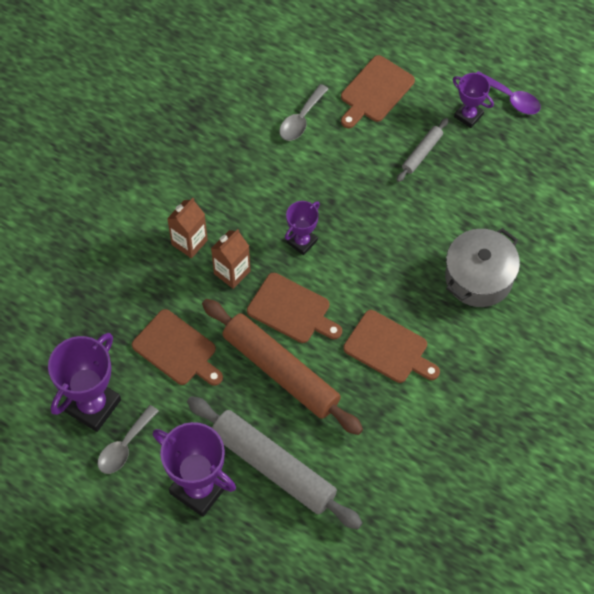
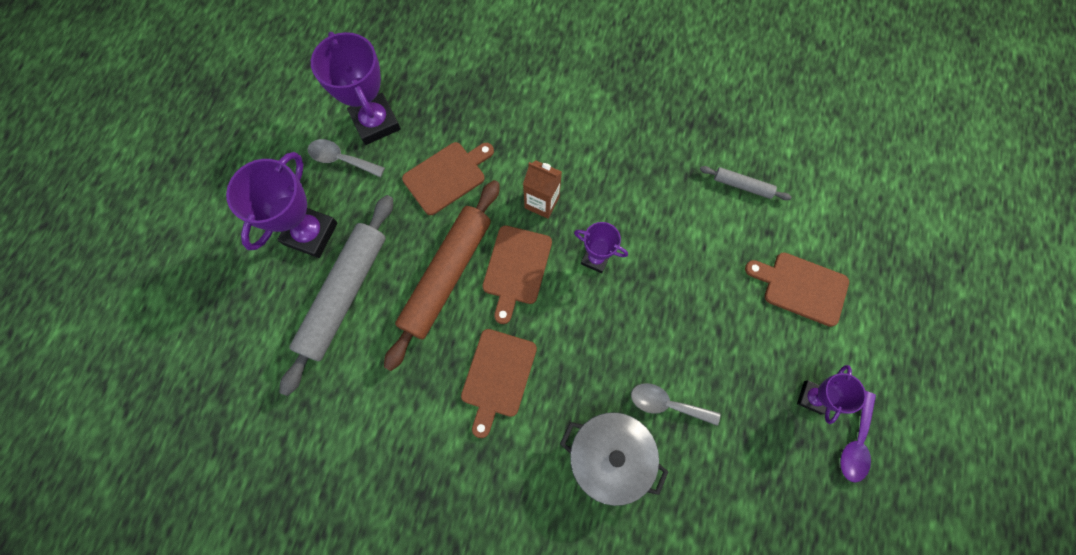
camera: 75 degrees right, 10 degrees up
(92, 405) = (375, 122): purple trophy -> purple trophy turned 45 degrees clockwise
(177, 350) = (447, 176): brown cutting board -> brown cutting board turned 150 degrees counterclockwise
(189, 242) = (563, 156): brown carton -> none
(301, 119) = (737, 221): grey spoon -> grey spoon (666, 404)
(422, 153) = (744, 356): grey rolling pin -> grey rolling pin (742, 186)

